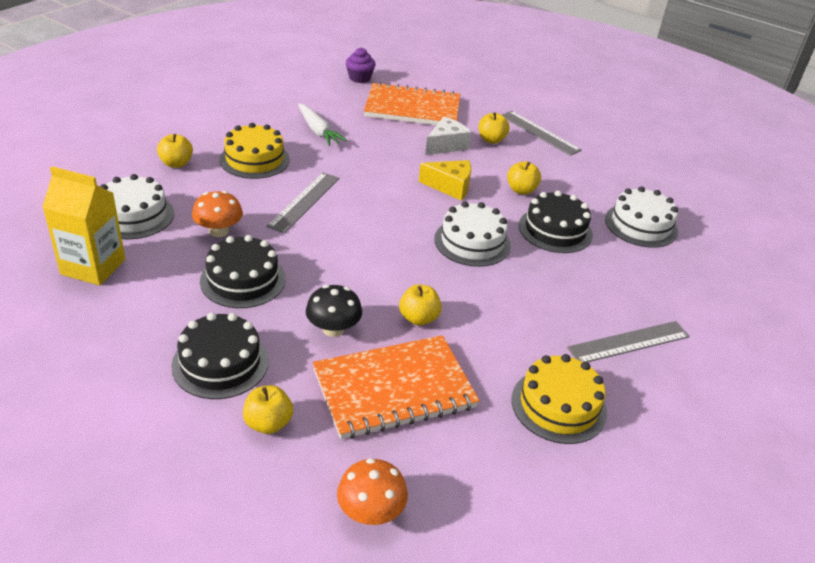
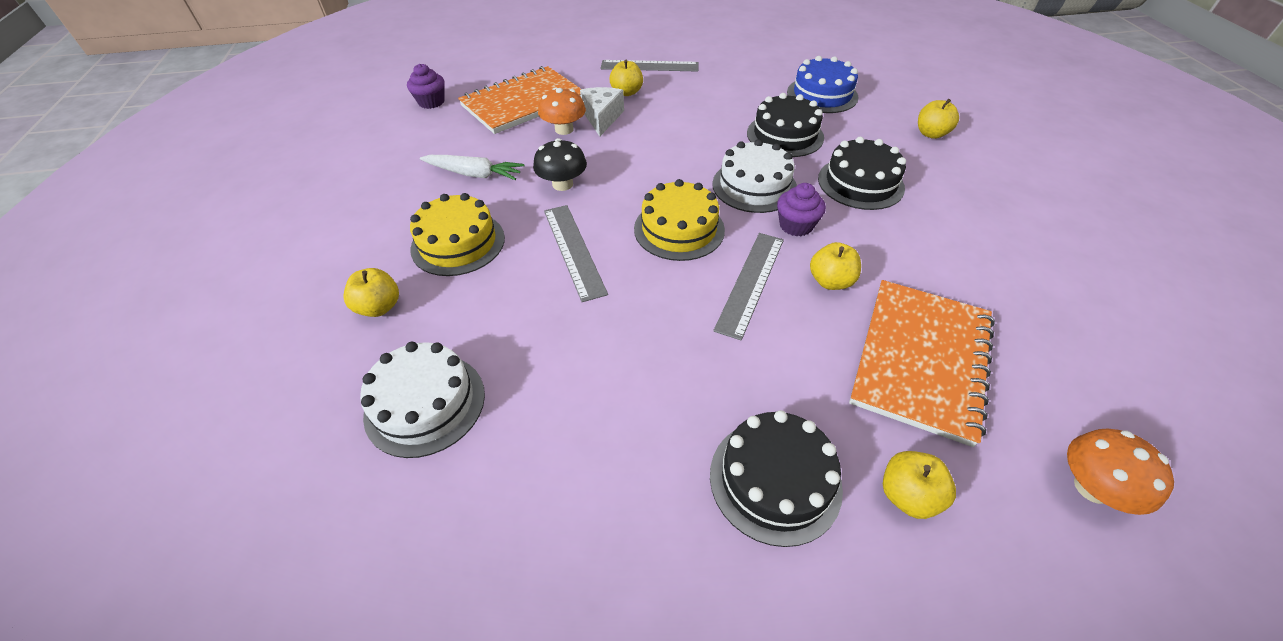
camera: 40 degrees left, 10 degrees up
(93, 267) = (476, 506): yellow carton -> none
(219, 231) = (544, 344): orange mushroom -> orange mushroom (564, 129)
(243, 280) = (650, 374): black cake -> black cake (860, 183)
(333, 329) = (795, 350): black mushroom -> black mushroom (562, 184)
(450, 187) = (663, 151): yellow cheese -> none
(456, 279) = (796, 225): none -> purple cupcake
(521, 190) = (713, 119): yellow apple -> yellow apple (931, 134)
(558, 405) = (1012, 269): yellow cake -> yellow cake (679, 229)
(629, 342) = (959, 185): grey ruler -> grey ruler (751, 283)
(641, 225) = (822, 95): white cake -> blue cake

